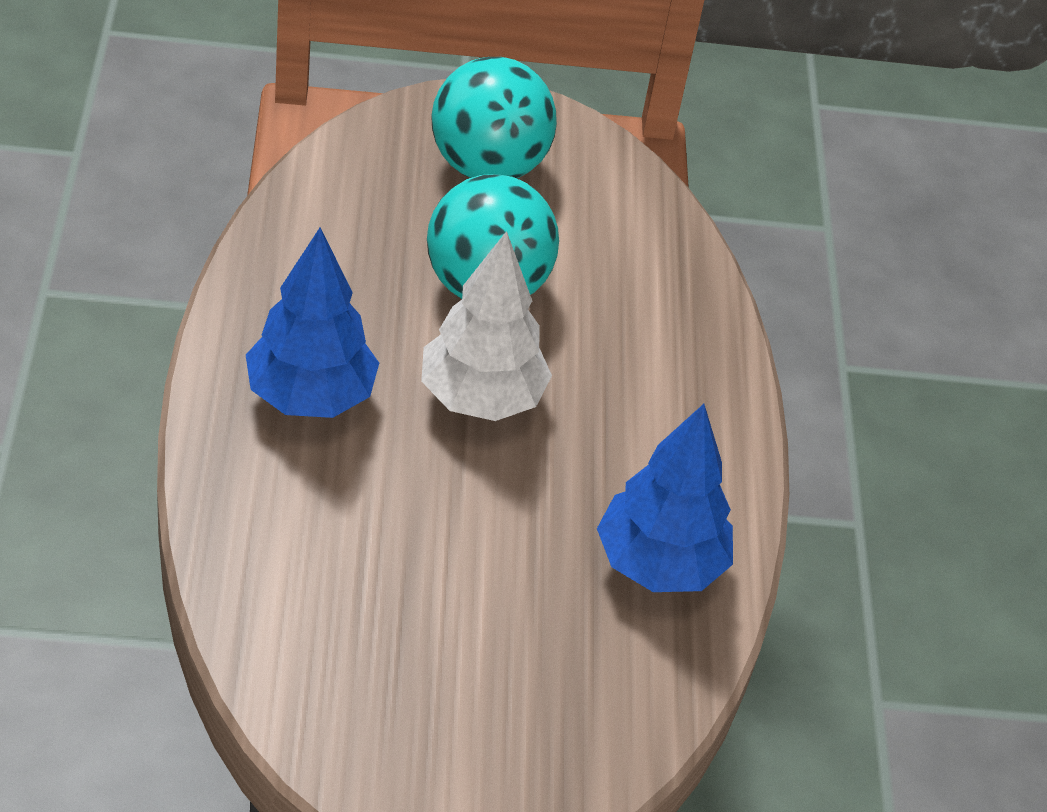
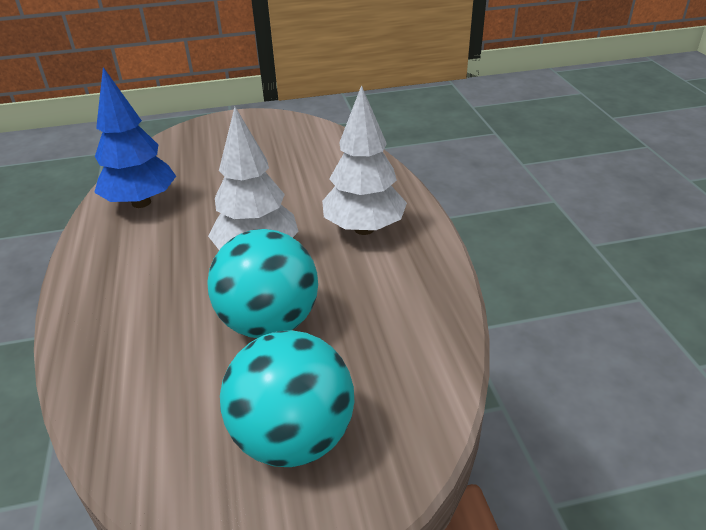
camera: 175 degrees right, 10 degrees down
(310, 396) = (364, 229): blue tree -> white tree

